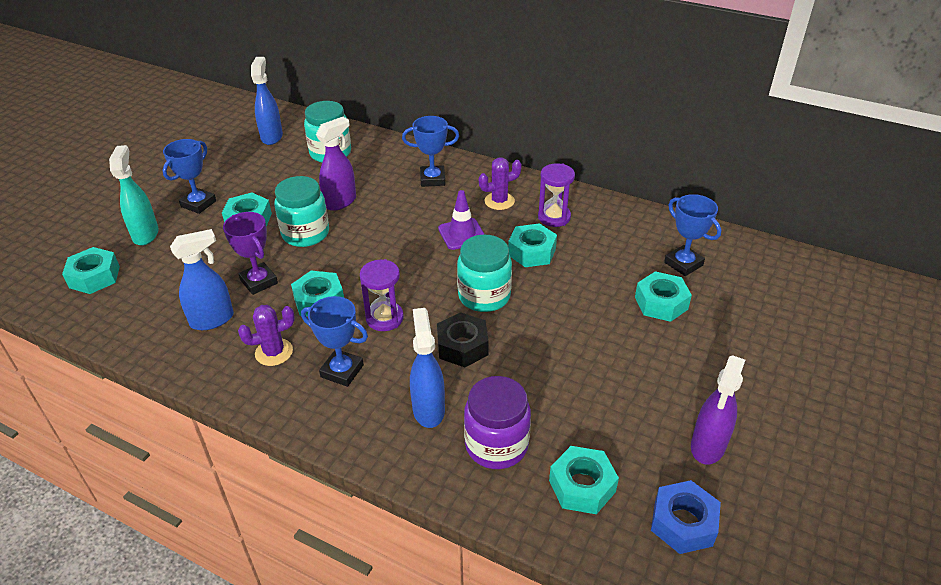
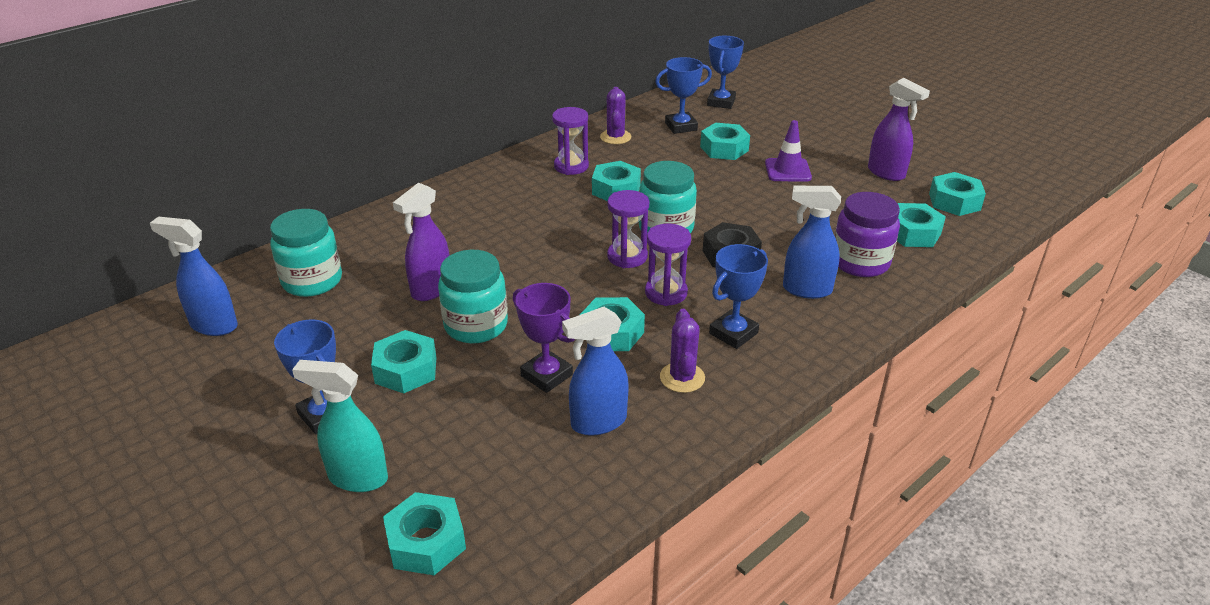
camera: 70 degrees left, 5 degrees down
(212, 320) = (598, 422): blue spray bottle -> blue spray bottle turned 105 degrees counterclockwise
(259, 282) = (546, 375): purple trophy -> purple trophy turned 60 degrees clockwise
(340, 202) = (431, 289): purple spray bottle -> purple spray bottle turned 120 degrees counterclockwise
(428, 284) = (627, 257): none -> purple hourglass
(432, 179) = (443, 219): blue trophy -> blue trophy (721, 102)
(462, 234) = (559, 221): purple traffic cone -> purple traffic cone (787, 170)
(499, 201) = (520, 188): purple cactus -> purple cactus (615, 137)
(683, 523) = (954, 202): blue nut -> turquoise nut

